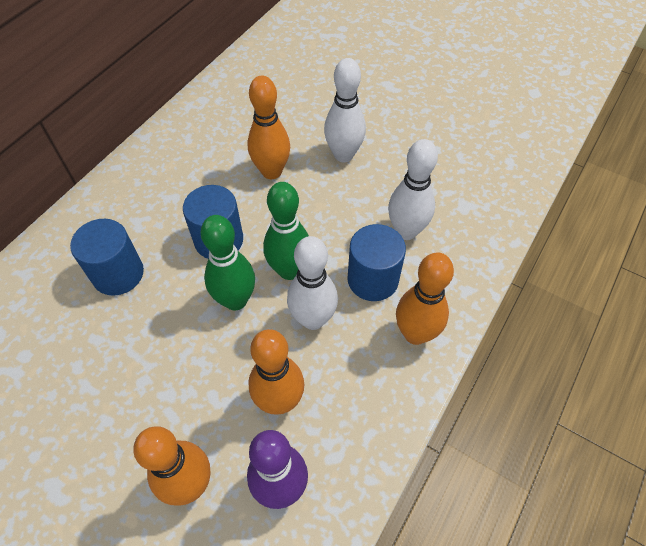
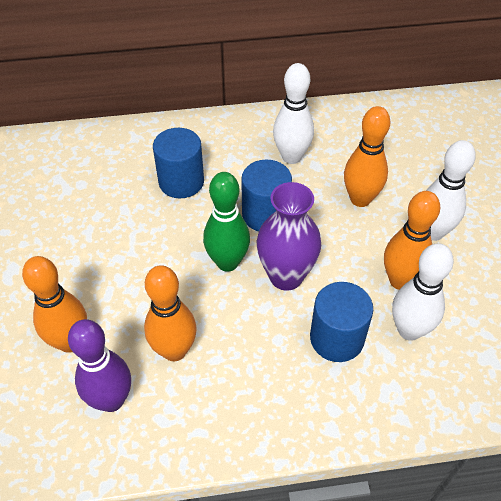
camera: 50 degrees right, 5 degrees down
(289, 270) = (286, 276): green bowling pin -> purple vase
(313, 319) = (260, 323): white bowling pin -> white bowling pin (291, 157)
(415, 334) = (318, 405): orange bowling pin -> orange bowling pin (400, 280)

